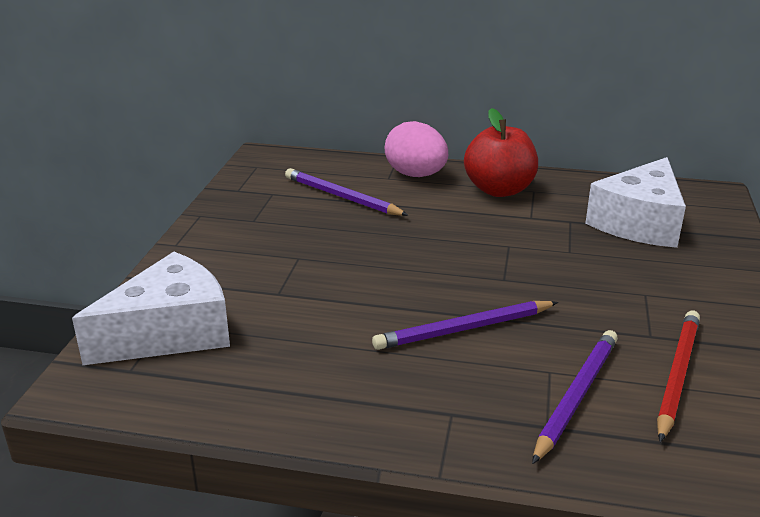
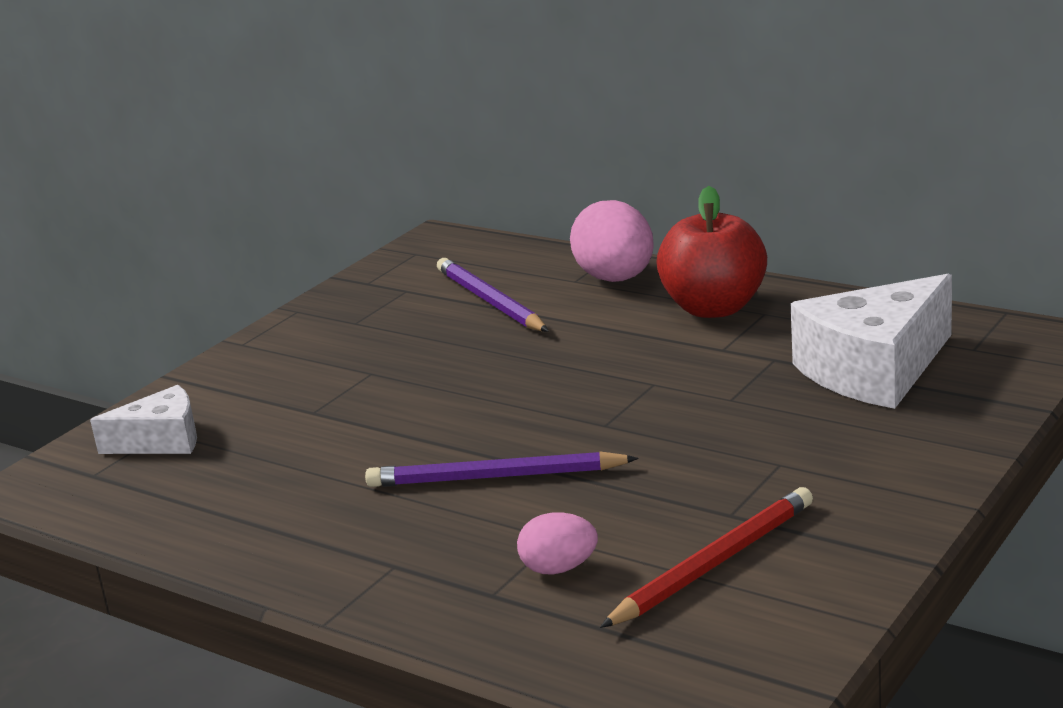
camera: 25 degrees right, 5 degrees down
(170, 332) = (162, 441): white cheese -> white cheese, size x0.58
(576, 396) = (559, 568): purple pencil -> pink egg

